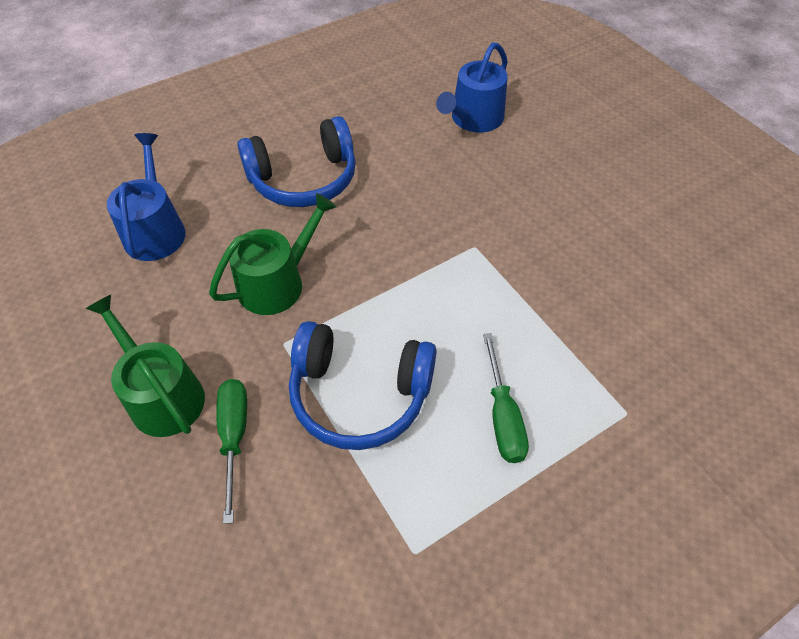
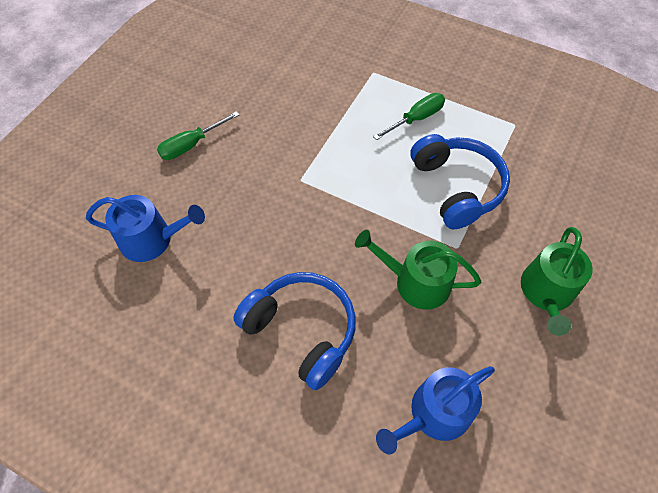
camera: 120 degrees left, 5 degrees up
(234, 436) = (533, 234): green screwdriver -> green screwdriver (191, 145)

